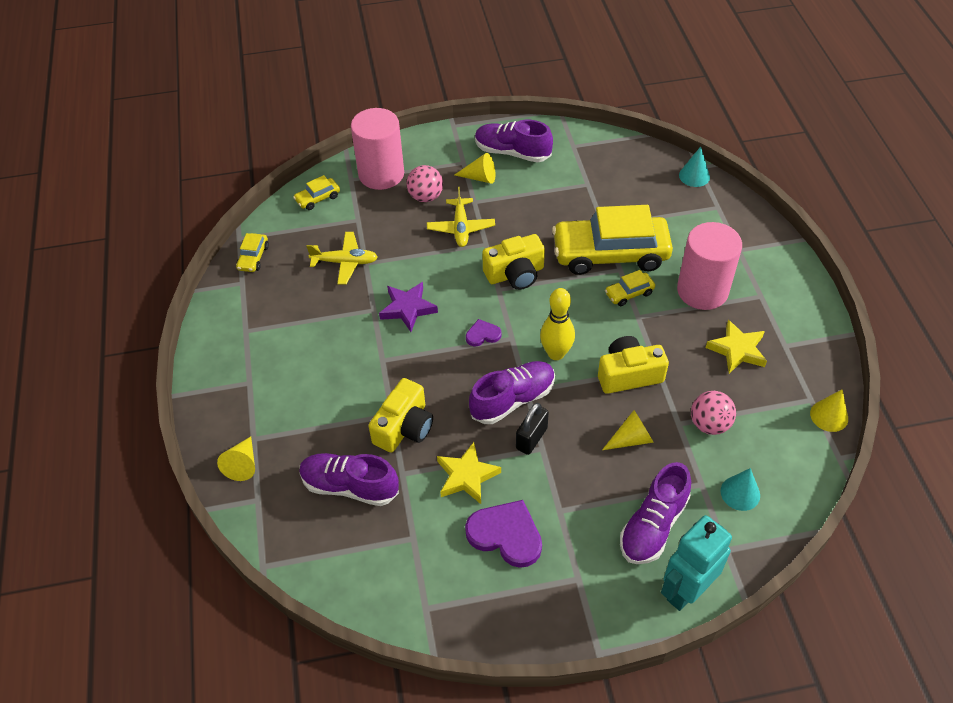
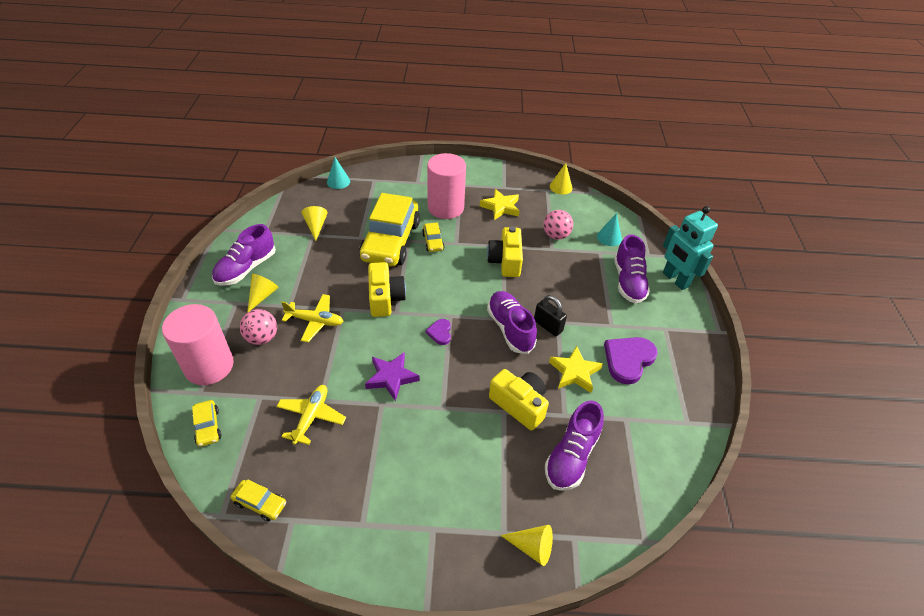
camera: 80 degrees left, 5 degrees down
(556, 353) = (474, 294): yellow bowling pin -> none
(631, 439) = (559, 274): yellow cone -> yellow cone (316, 226)
(653, 526) = (628, 282): purple shoe -> purple shoe turned 45 degrees clockwise

